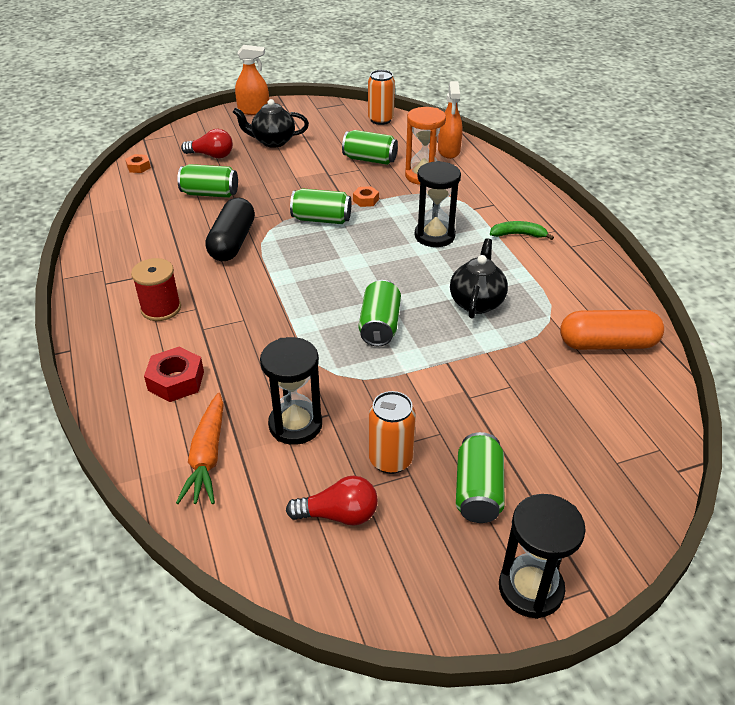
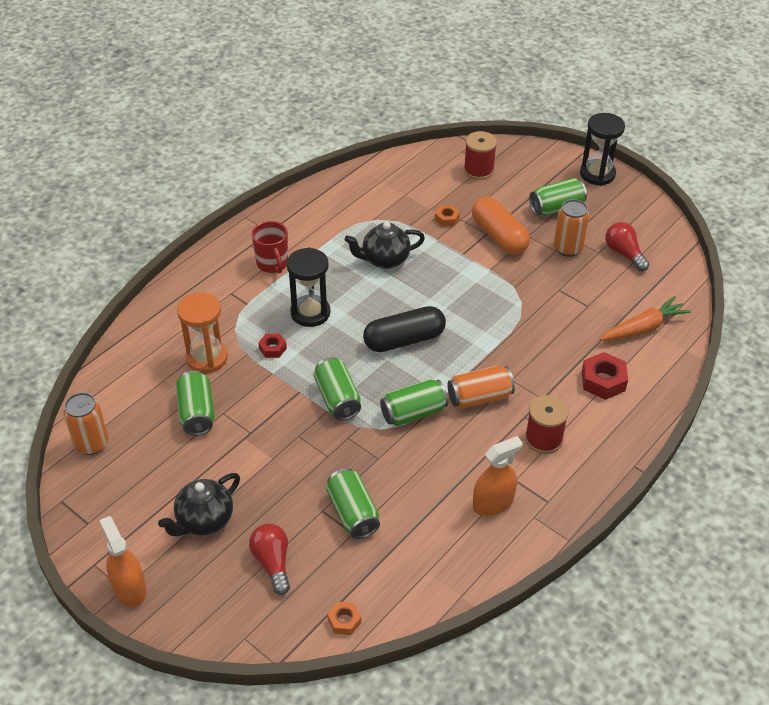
camera: 120 degrees left, 5 degrees up
(232, 242) = (421, 444): black capsule -> black capsule (404, 340)
(244, 291) = (479, 397): none -> orange can
(273, 141) = (204, 520): black teapot -> black teapot turned 75 degrees clockwise
(295, 425) = (581, 300): black hourglass -> none
(365, 200) = (282, 381): orange nut -> orange nut (447, 219)
(379, 326) = (454, 300): green can -> green can (413, 413)
(407, 206) = (272, 348): none -> red nut
(449, 151) = (140, 357): orange spray bottle -> orange spray bottle (493, 503)
(518, 235) = (272, 264): green banana -> red mug
(605, 447) = (478, 170): none -> red spool
(607, 344) = (381, 188): orange capsule -> orange capsule (499, 236)

